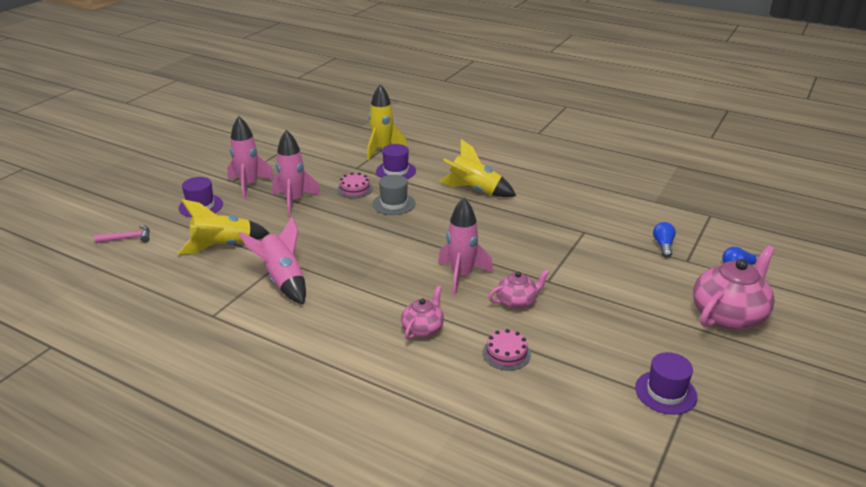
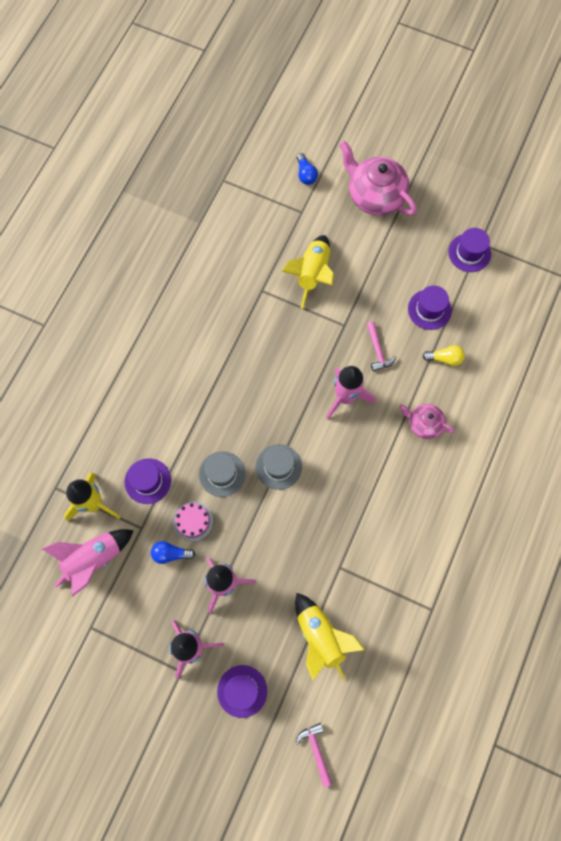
camera: 95 degrees left, 40 degrees up
(283, 280) = (371, 559): pink rocket -> pink rocket (93, 559)
(393, 232) = (278, 467): none -> grey hat
(475, 190) = (188, 392): yellow rocket -> yellow rocket (312, 274)
(506, 353) = (445, 358): pink cake -> yellow light bulb
(517, 301) = (377, 350): pink teapot -> pink hammer
(574, 347) = (429, 309): none -> purple hat
(663, 245) = (279, 227): blue light bulb -> blue light bulb (171, 554)

